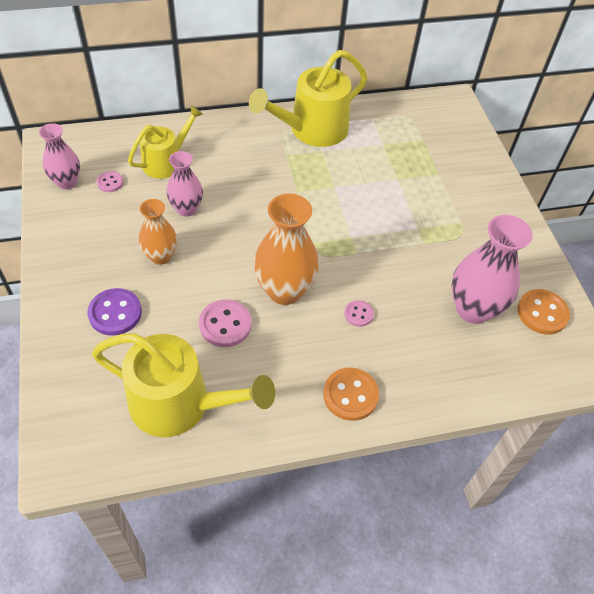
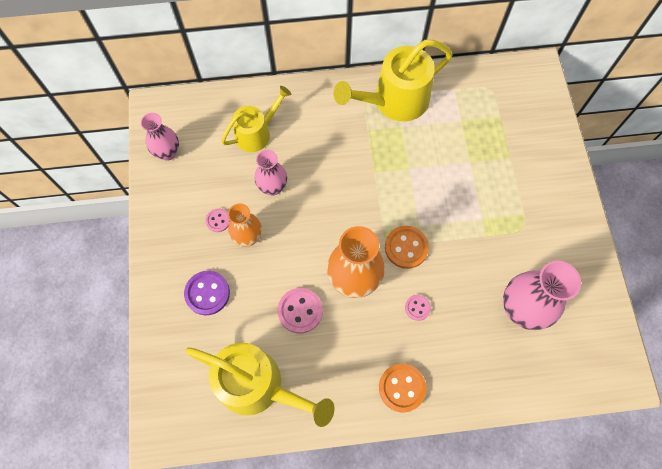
camera: 10 degrees right, 15 degrees up
(110, 182) = (206, 155): pink button -> pink button (218, 220)
(542, 313) = (585, 317): orange button -> orange button (406, 248)

